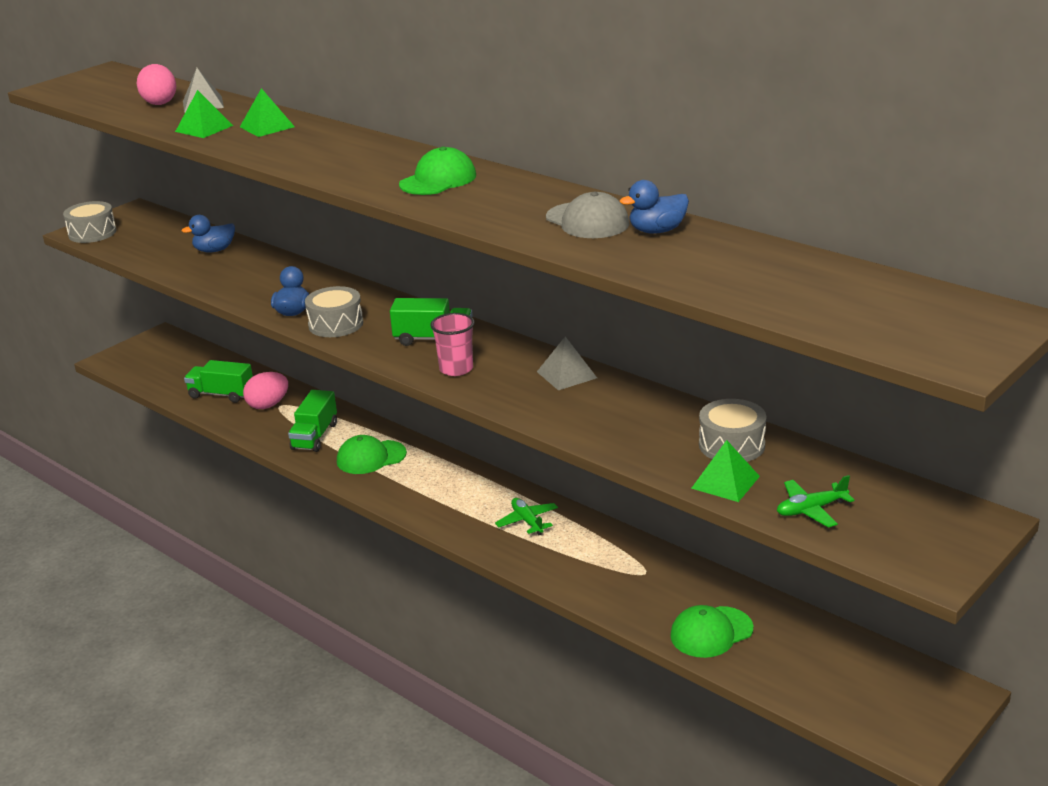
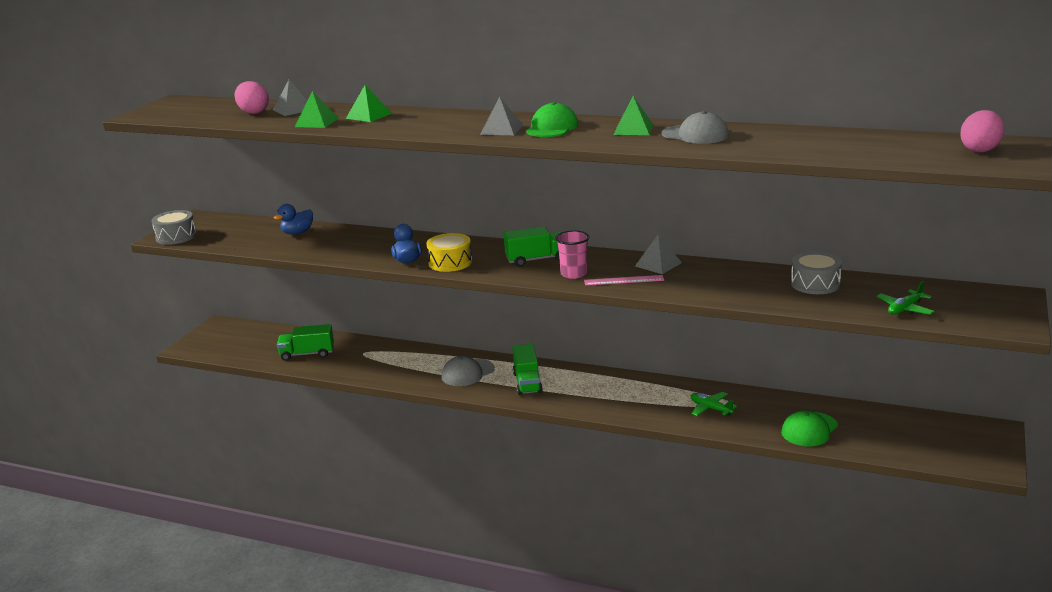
camera: 20 degrees left, 5 degrees down
(268, 405) = (353, 354): pink egg -> pink egg (980, 150)
(315, 436) = (410, 367): green truck -> green truck (527, 383)
(336, 324) = (450, 262): grey drum -> yellow drum
(371, 457) = (467, 373): green cap -> grey cap
(380, 173) = (501, 129): none -> grey pyramid
(505, 390) = (624, 280): none -> pink ruler
(527, 521) = (622, 390): green plane -> green plane (710, 409)
(657, 231) = (751, 133): blue duck -> none
(725, 482) = (833, 304): green pyramid -> green pyramid (633, 129)

